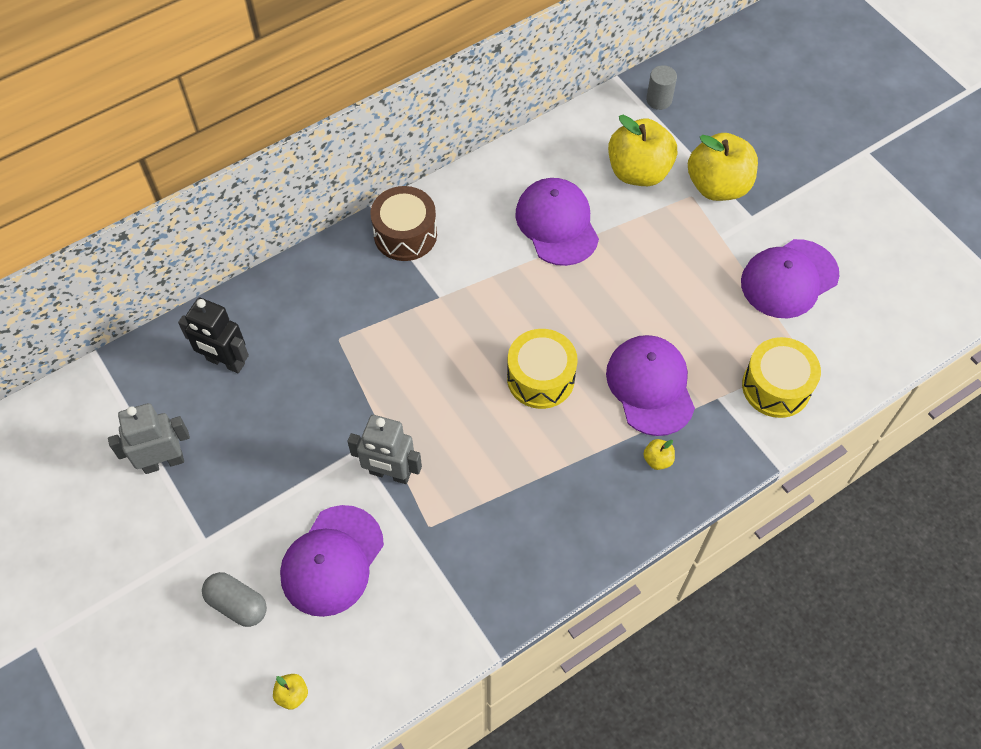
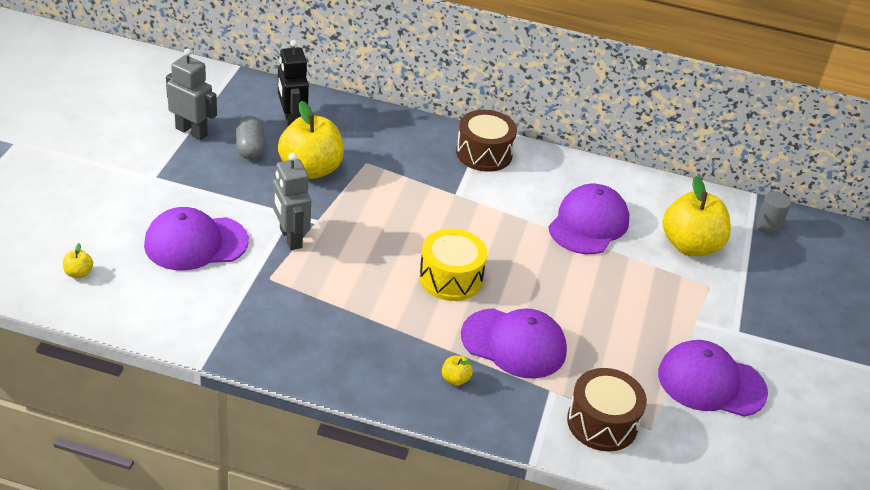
camera: 45 degrees right, 20 degrees down
(237, 604) = (121, 214): grey capsule -> grey capsule (250, 148)
(650, 386) = (514, 343): purple cap -> purple cap turned 75 degrees clockwise
(718, 186) = (738, 297): yellow apple -> yellow apple (311, 169)
(776, 387) = (602, 423): yellow drum -> brown drum

